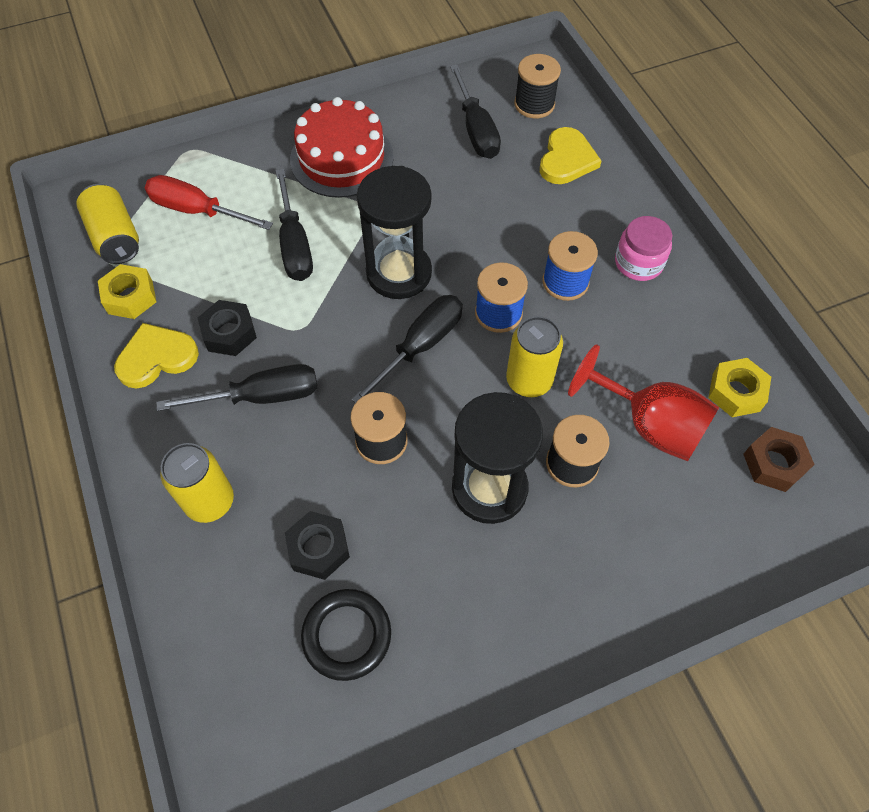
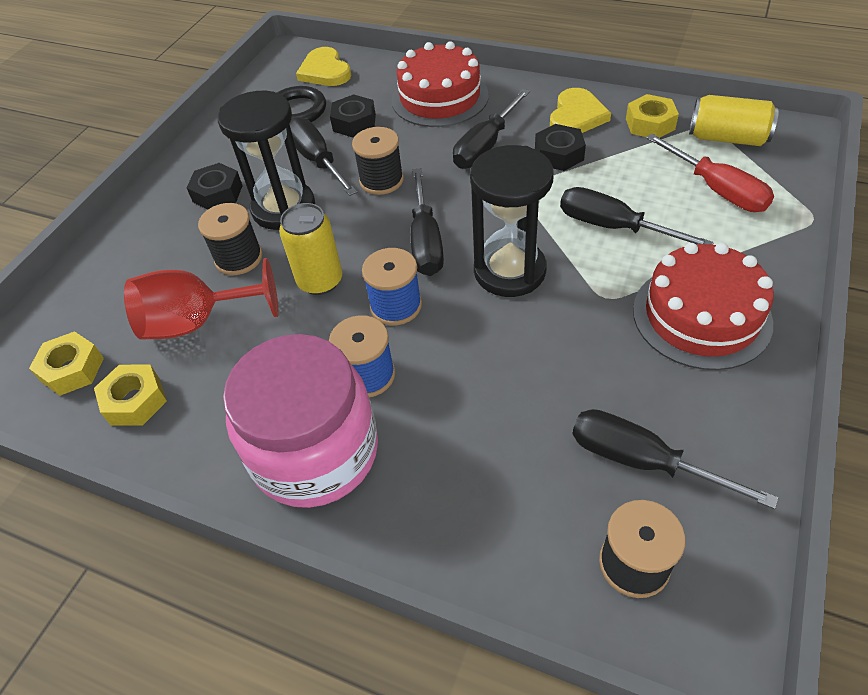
camera: 140 degrees right, 10 degrees down
(196, 210) = (717, 190): red screwdriver -> red screwdriver turned 75 degrees clockwise
(209, 501) = (440, 97): yellow can -> red cake
(404, 526) = (317, 160): none -> black screwdriver
(530, 572) = (217, 193): none -> black nut
(567, 159) = (507, 513): yellow heart -> yellow heart (325, 71)
(638, 263) = (315, 452): pink jar -> pink jar, size x2.00
(774, 463) = (72, 369): brown nut -> yellow nut

